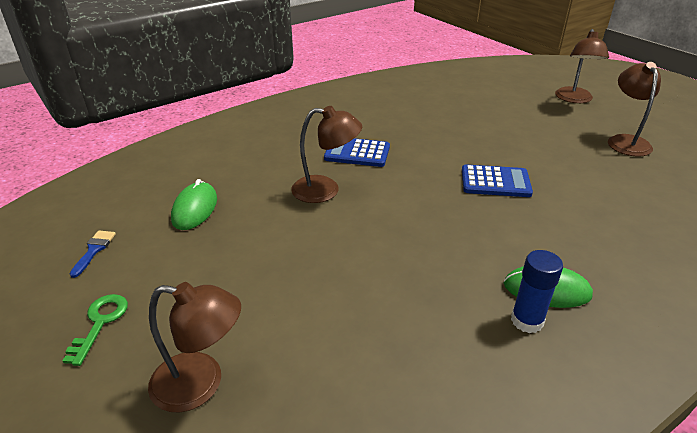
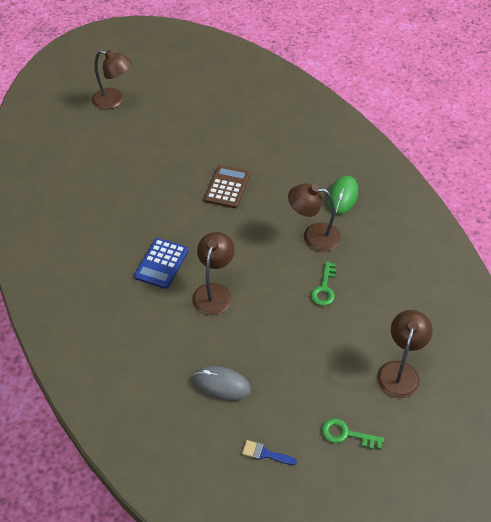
camera: 80 degrees left, 15 degrees up
(195, 209) = (221, 385): green mouse -> grey mouse
(352, 282) = (324, 288): none -> green key
(495, 182) = (227, 187): blue calculator -> brown calculator
(527, 321) = (365, 213): blue glue stick -> none
(626, 141) = (191, 98): brown lamp -> brown lamp (313, 236)

